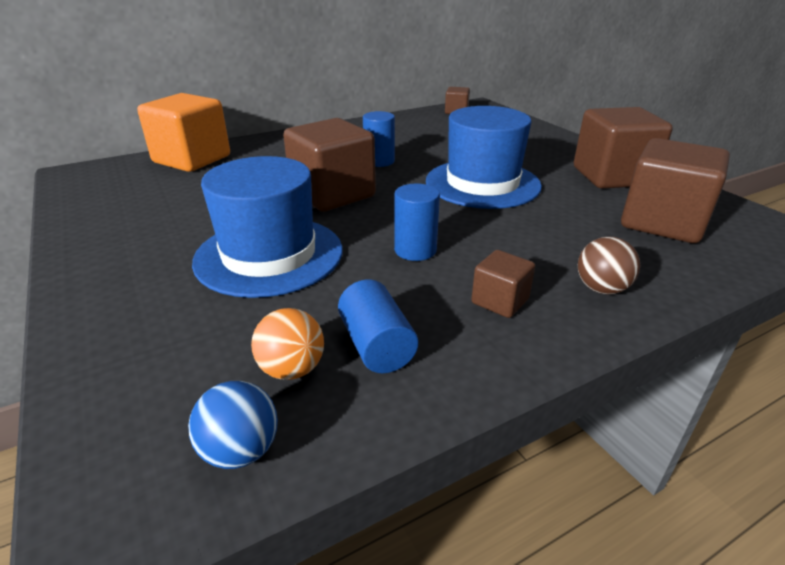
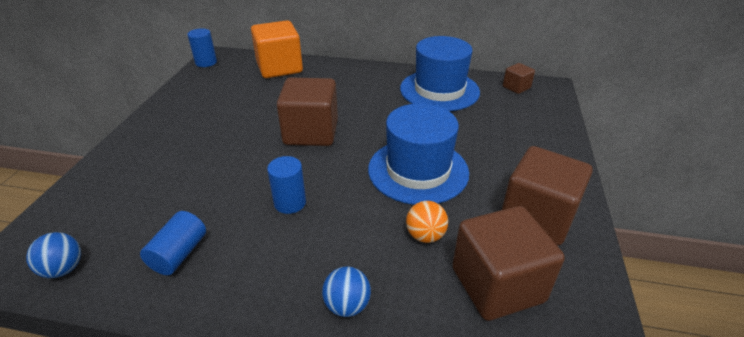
camera: 40 degrees right, 5 degrees up
(269, 255) = (218, 162): blue hat -> blue hat (439, 90)
(292, 369) = (132, 241): orange ball -> orange ball (425, 235)
(379, 161) = (380, 116): blue cylinder -> blue cylinder (206, 62)
(500, 301) = (275, 270): brown cube -> none
(601, 289) = (347, 305): brown ball -> blue ball

